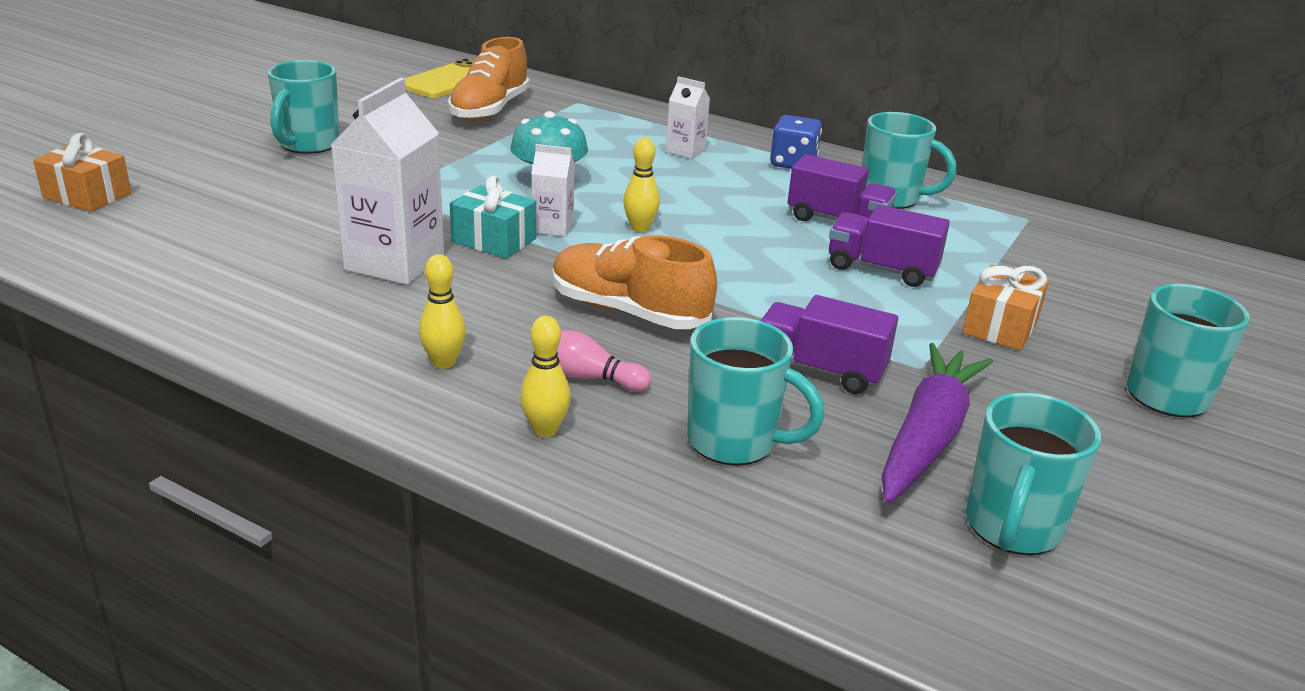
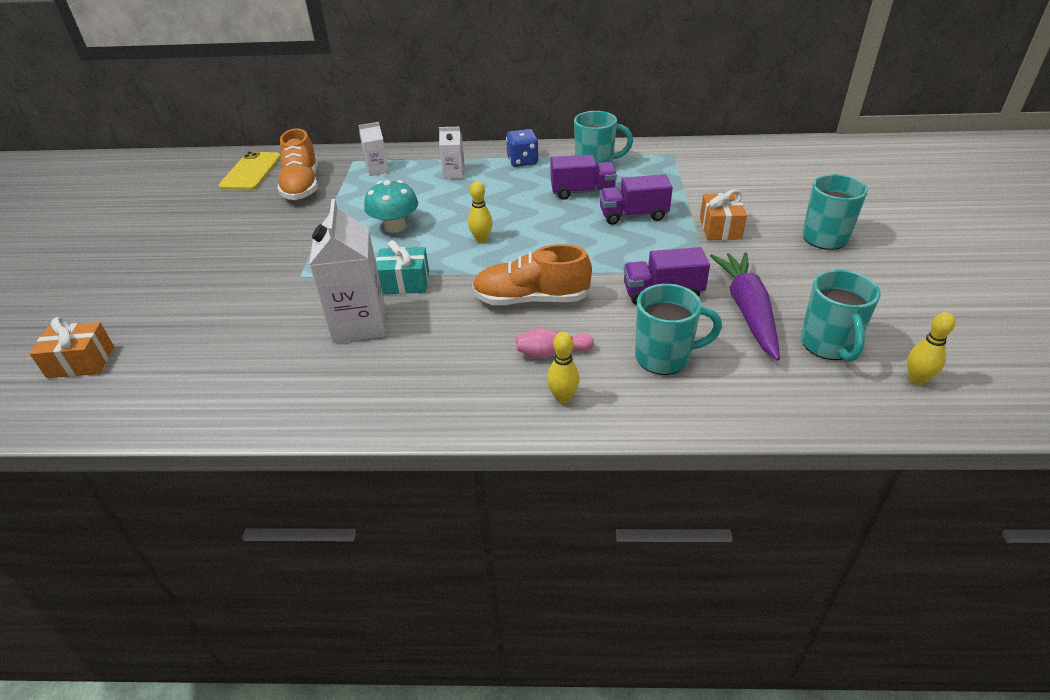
camera: 25 degrees left, 10 degrees up
(308, 145) = (205, 258): turquoise mug -> none
(444, 362) = (462, 380): yellow bowling pin -> yellow bowling pin (917, 379)
(552, 227) = (430, 259): white carton -> white carton (377, 170)

